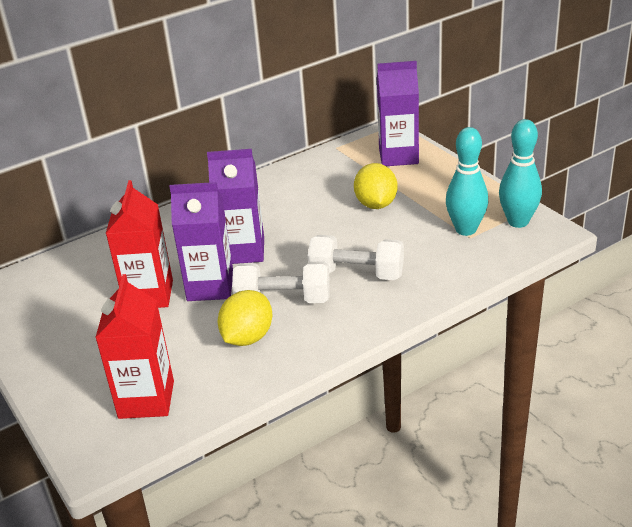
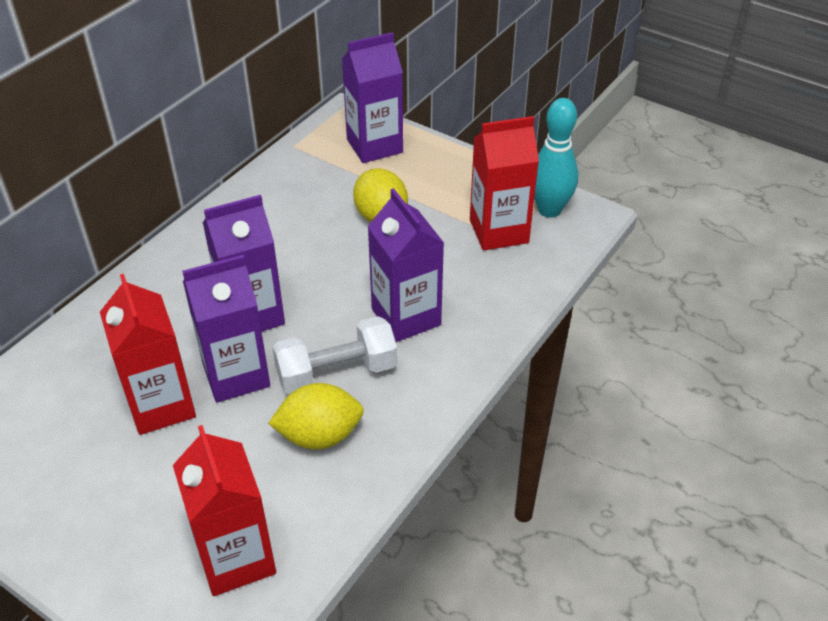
camera: 25 degrees left, 10 degrees up
(247, 337) = (319, 435): yellow lemon -> yellow lemon turned 75 degrees clockwise
(356, 274) = (406, 317): white dumbbell -> purple carton
(466, 229) = (499, 231): turquoise bowling pin -> red carton

